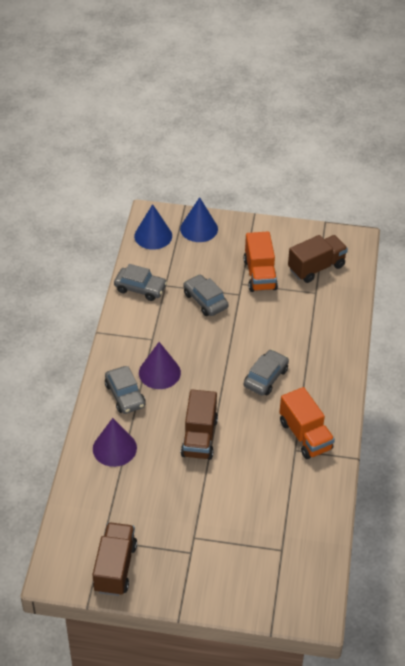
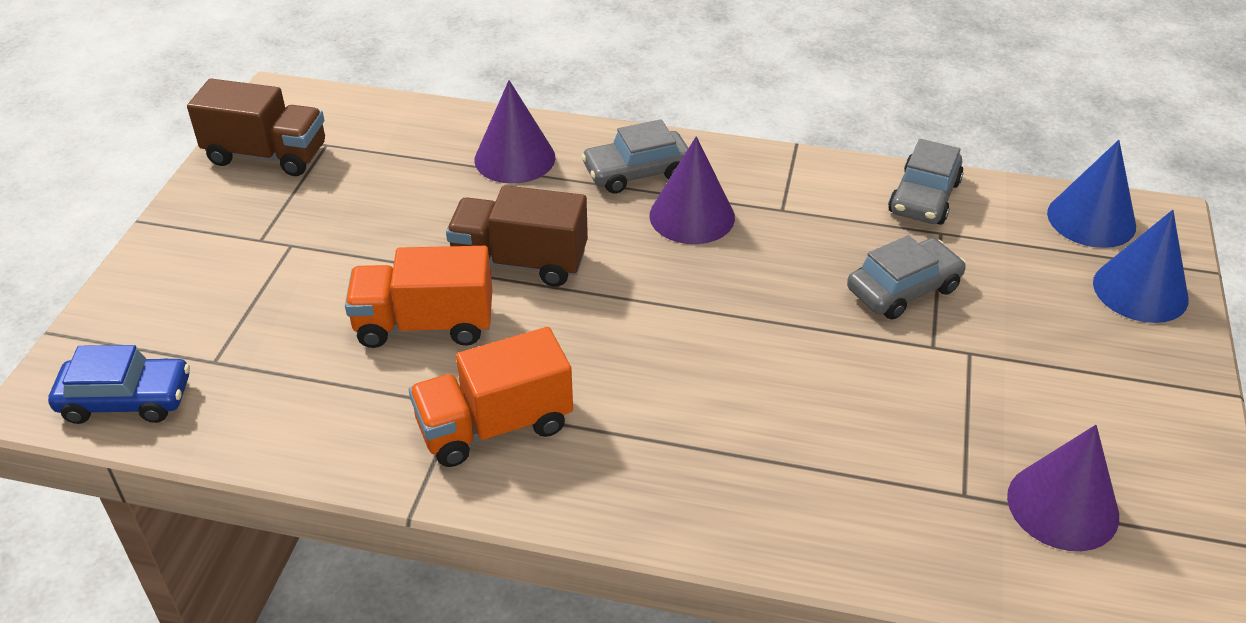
camera: 95 degrees right, 5 degrees down
(260, 274) = (1008, 388): orange truck -> orange truck (424, 325)
(265, 377) = (672, 372): grey car -> none
(311, 579) = (126, 399): none -> blue car
(316, 267) = (1062, 506): brown truck -> purple cone

